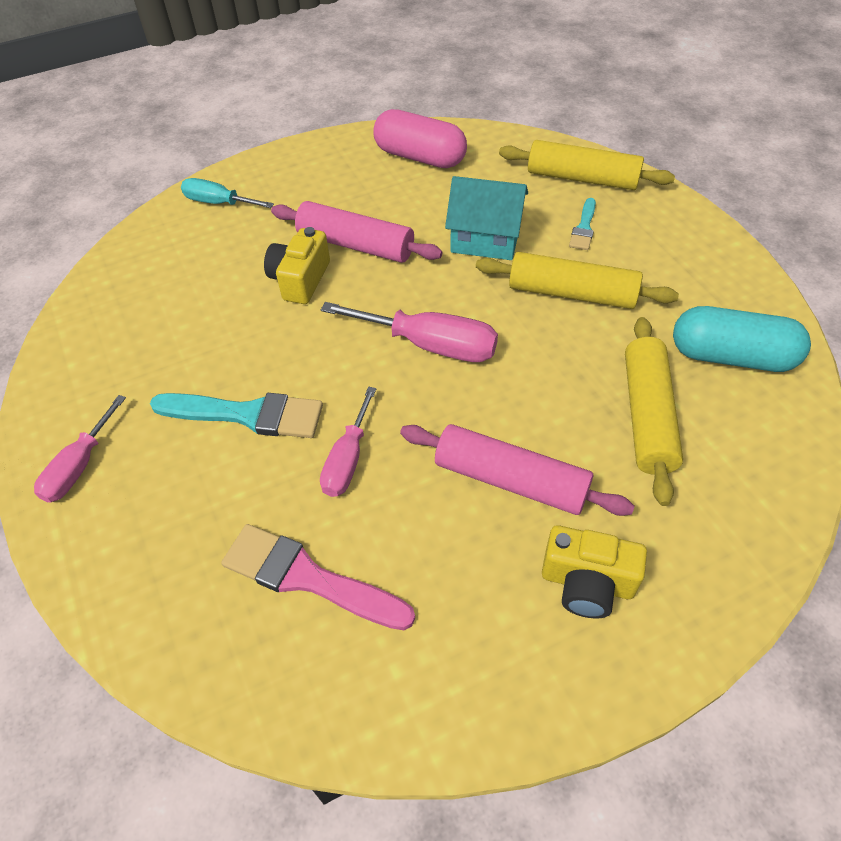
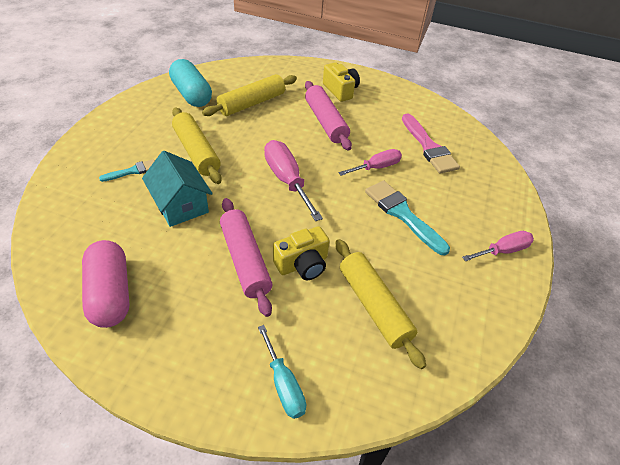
camera: 140 degrees left, 5 degrees down
(582, 178) = (75, 194): yellow rolling pin -> yellow rolling pin (374, 306)

